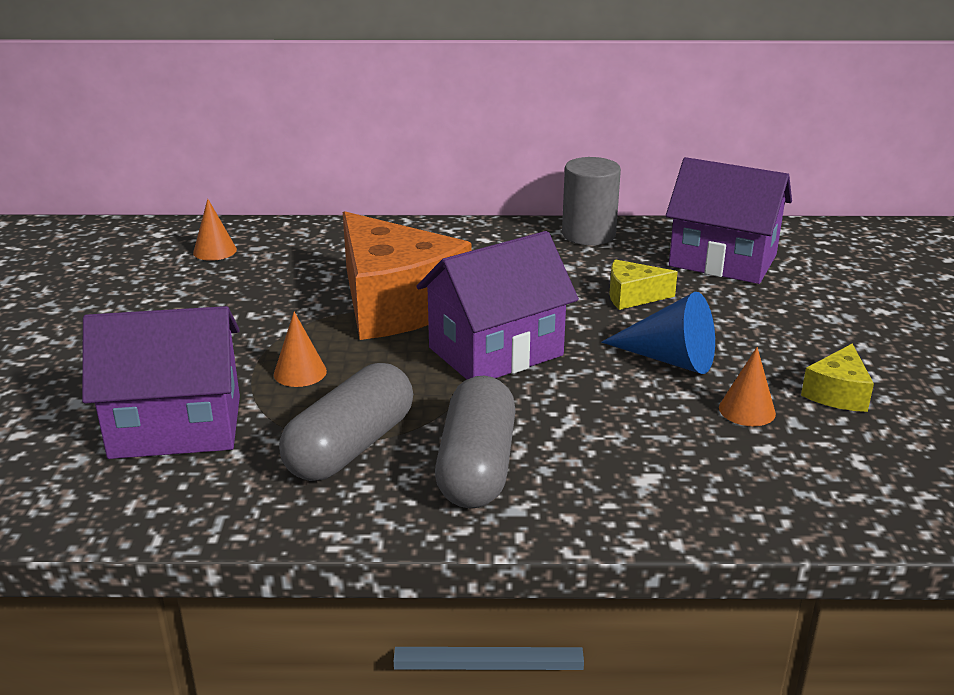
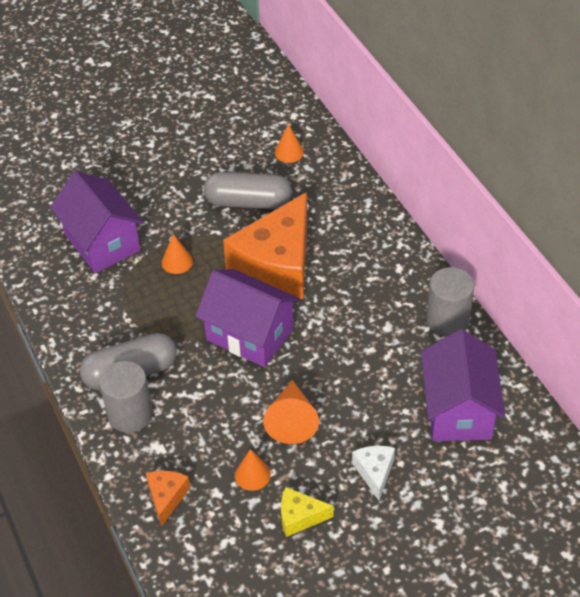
camera: 65 degrees right, 20 degrees up
(350, 447) = (121, 316): grey capsule -> grey capsule (248, 202)
(562, 488) = (130, 414): none -> grey cylinder
(633, 296) = (365, 376): yellow cheese -> none
(670, 359) = (291, 420): blue cone -> orange cone
(752, 494) = (167, 497): none -> orange cheese
(788, 327) = (374, 472): none -> white cheese

